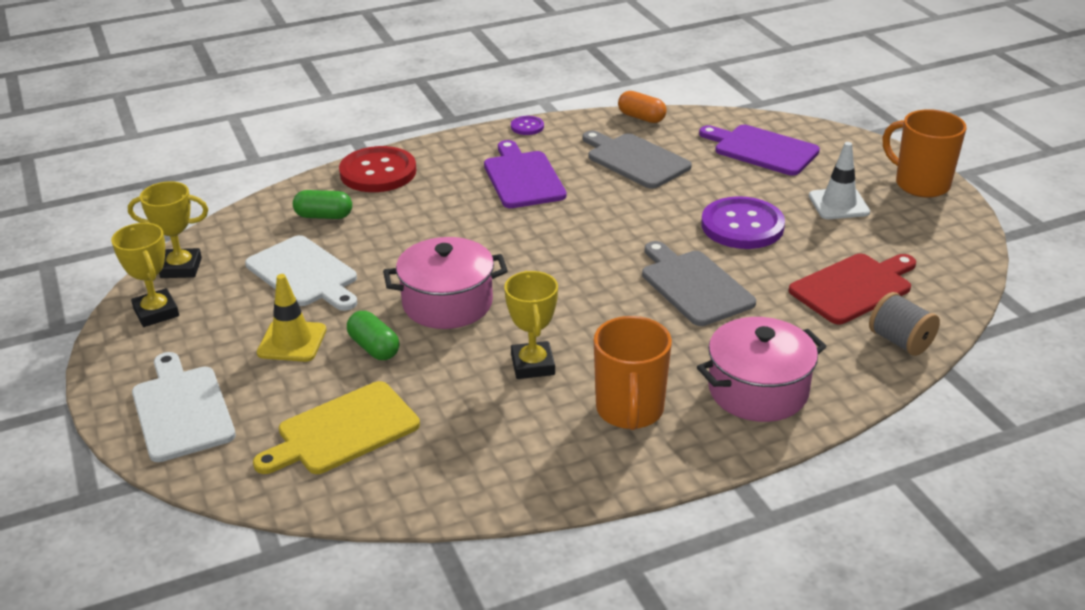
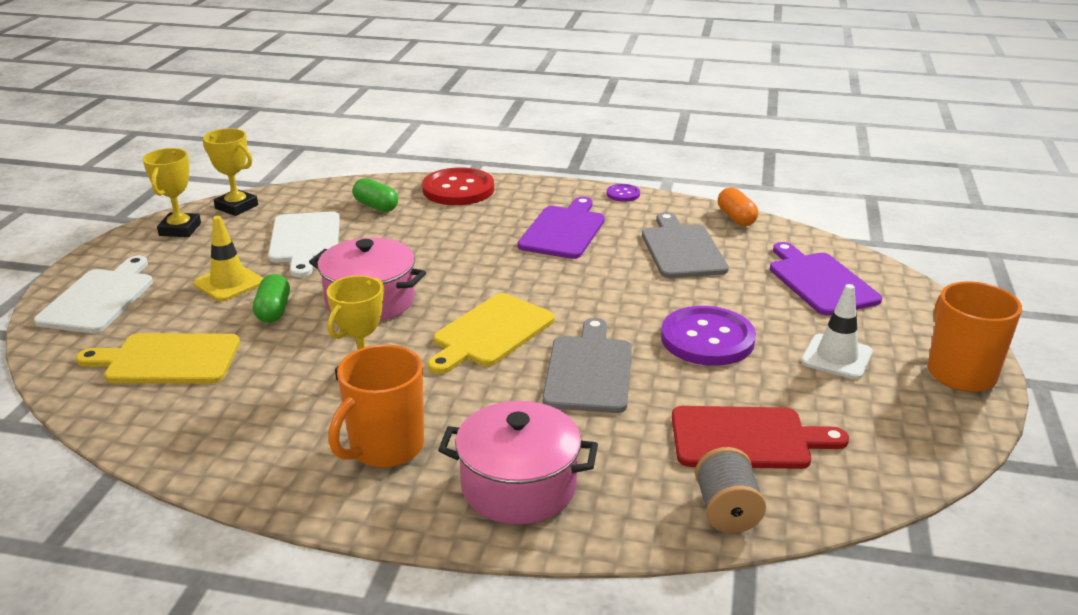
camera: 35 degrees right, 5 degrees down
(583, 288) = (490, 333): none -> yellow cutting board

